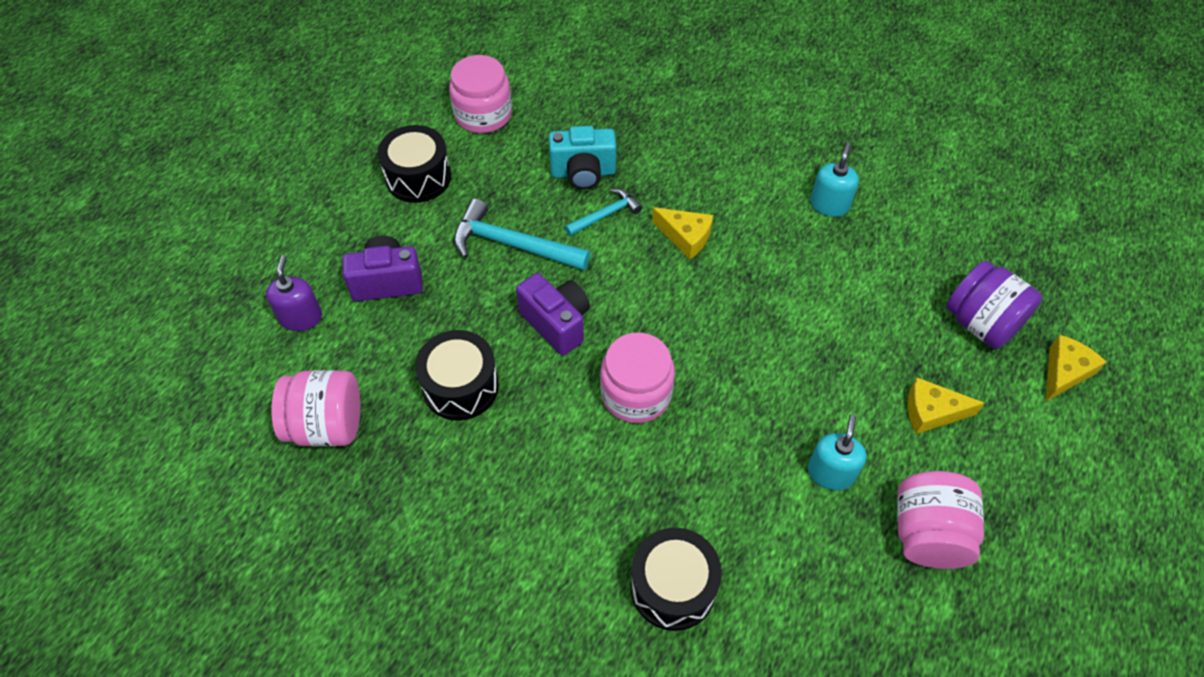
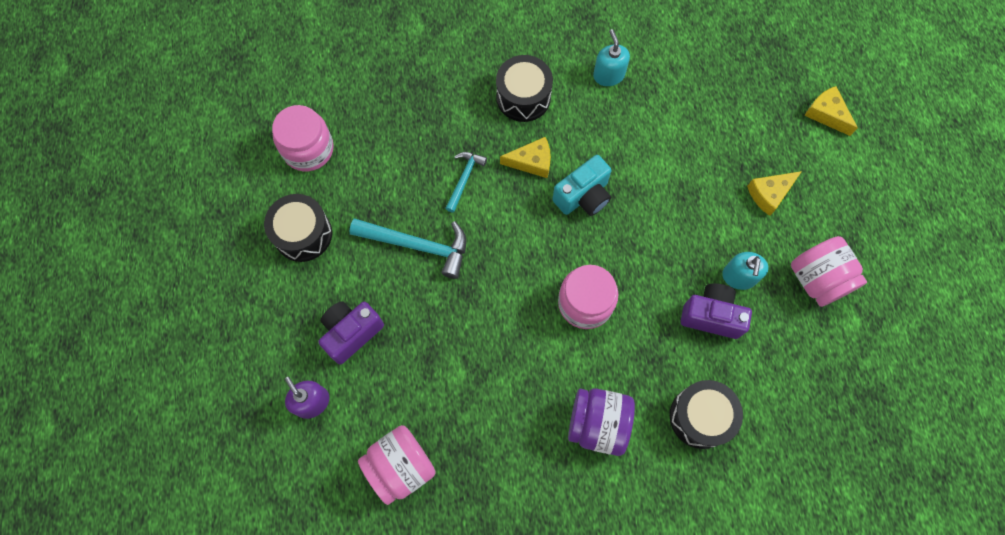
camera: 35 degrees left, 15 degrees up
(460, 386) = (468, 376): black drum -> black drum (523, 97)
(512, 245) = (417, 245): turquoise hammer -> turquoise hammer turned 150 degrees counterclockwise
(556, 323) = (495, 286): purple camera -> purple camera (711, 316)
(583, 173) = (422, 154): turquoise camera -> turquoise camera (583, 196)
(831, 473) = (739, 277): turquoise soap dispenser -> turquoise soap dispenser turned 150 degrees counterclockwise
(981, 323) = (759, 109): purple jar -> purple jar (598, 424)
(1064, 372) = (826, 114): yellow cheese -> yellow cheese turned 45 degrees counterclockwise

